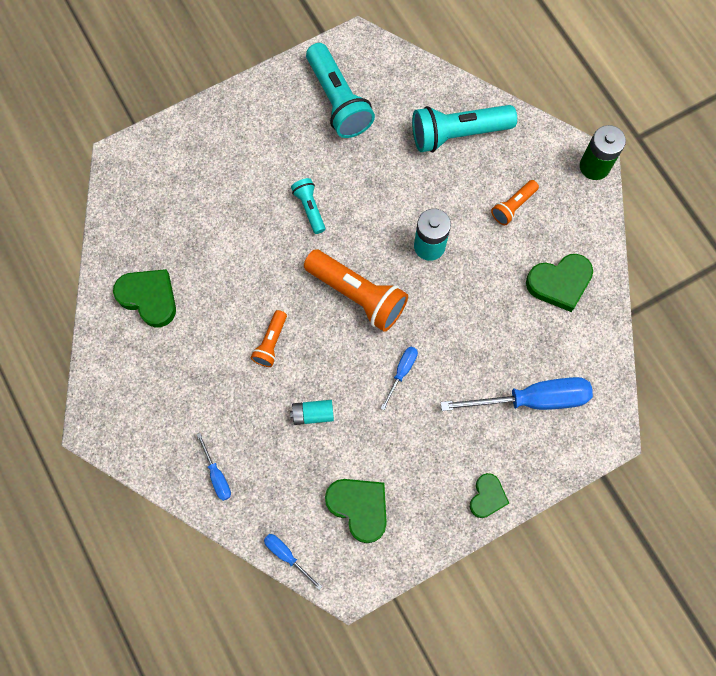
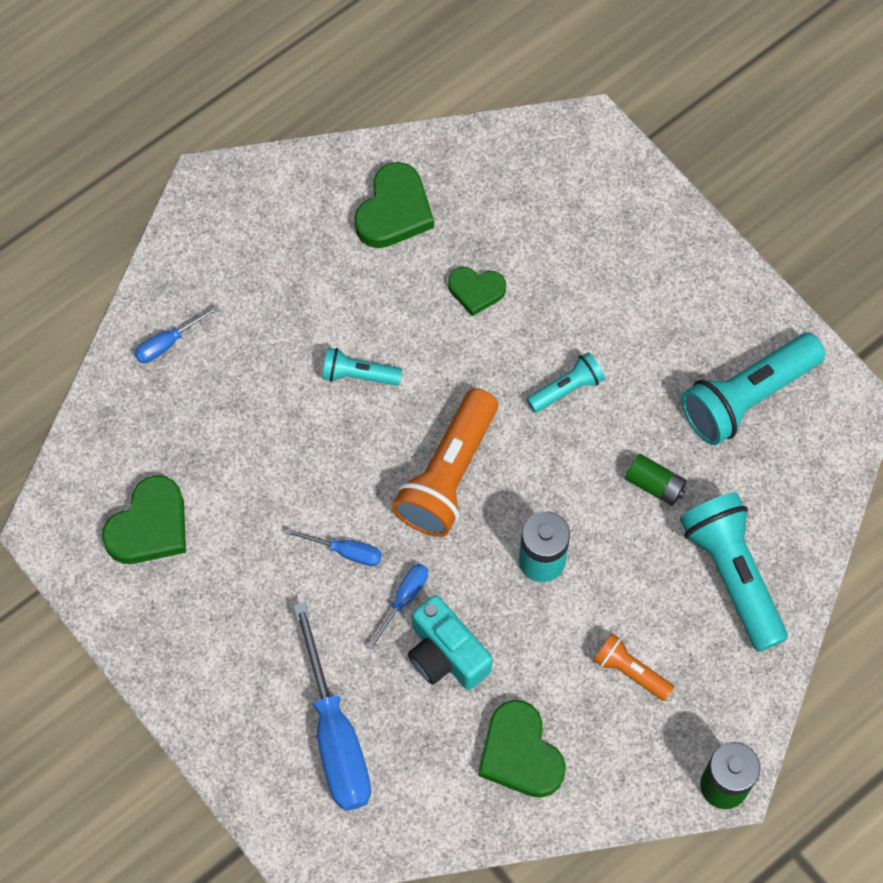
camera: 80 degrees right, 5 degrees down
(271, 343) = (358, 375): orange flashlight -> turquoise flashlight
(287, 556) = (75, 447): blue screwdriver -> blue screwdriver (403, 599)
(313, 414) = (267, 446): turquoise battery -> none
(388, 167) = (655, 485): none -> green battery
(485, 318) = (446, 654): none -> turquoise camera
(487, 497) = (187, 691): green heart -> green heart (476, 291)

